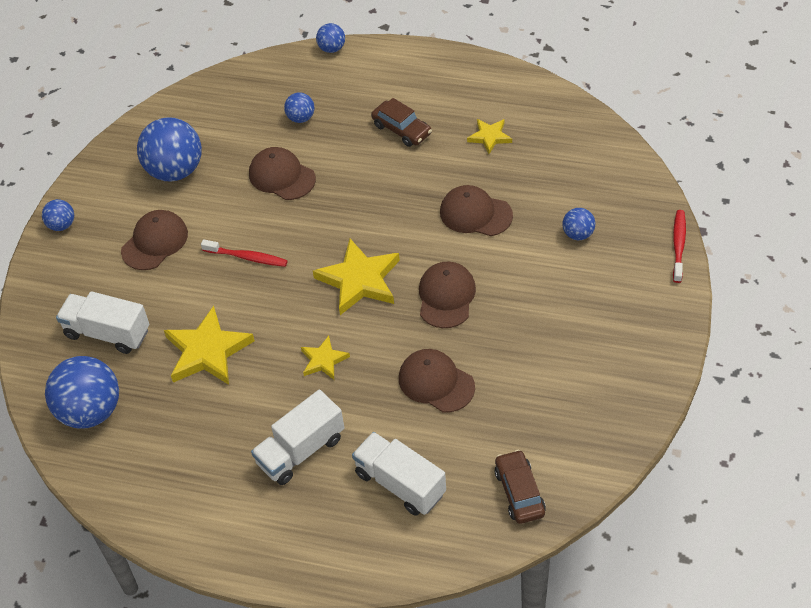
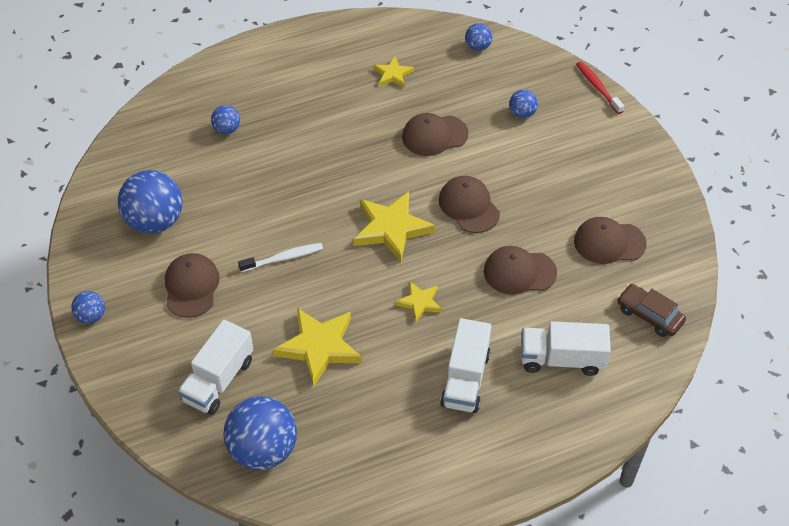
camera: 40 degrees left, 0 degrees up
(107, 333) = (218, 380): white truck -> white truck turned 45 degrees counterclockwise
(247, 257) = (283, 258): red toothbrush -> white toothbrush
(282, 176) = (253, 182): brown cap -> brown cap (609, 242)
(332, 48) = (202, 64): blue ball -> blue ball (477, 47)
(401, 129) = (319, 100): brown car -> none

